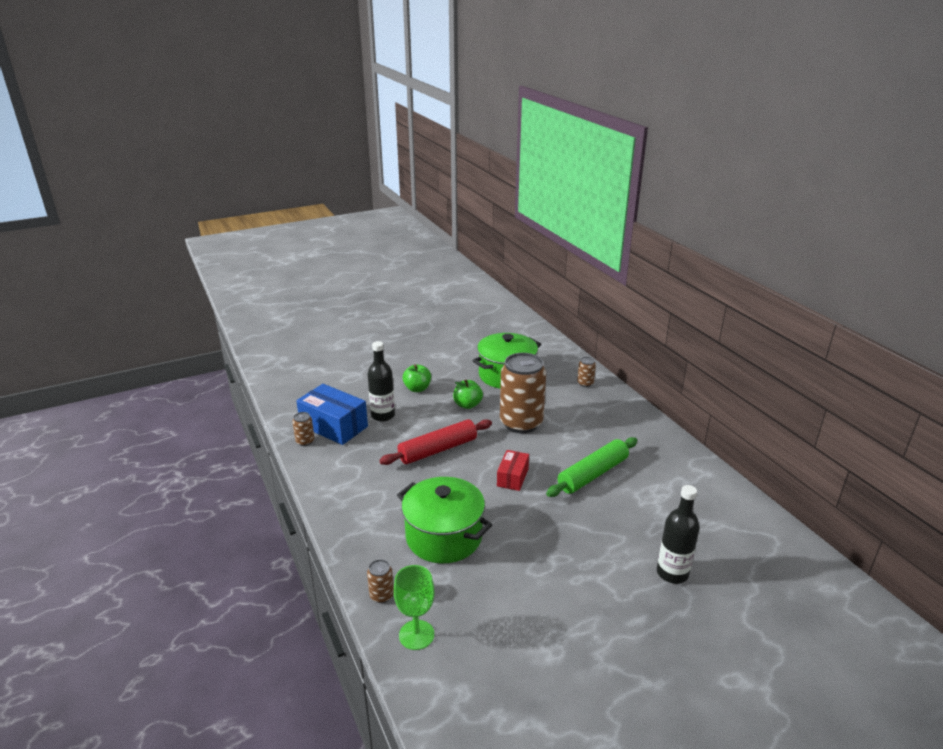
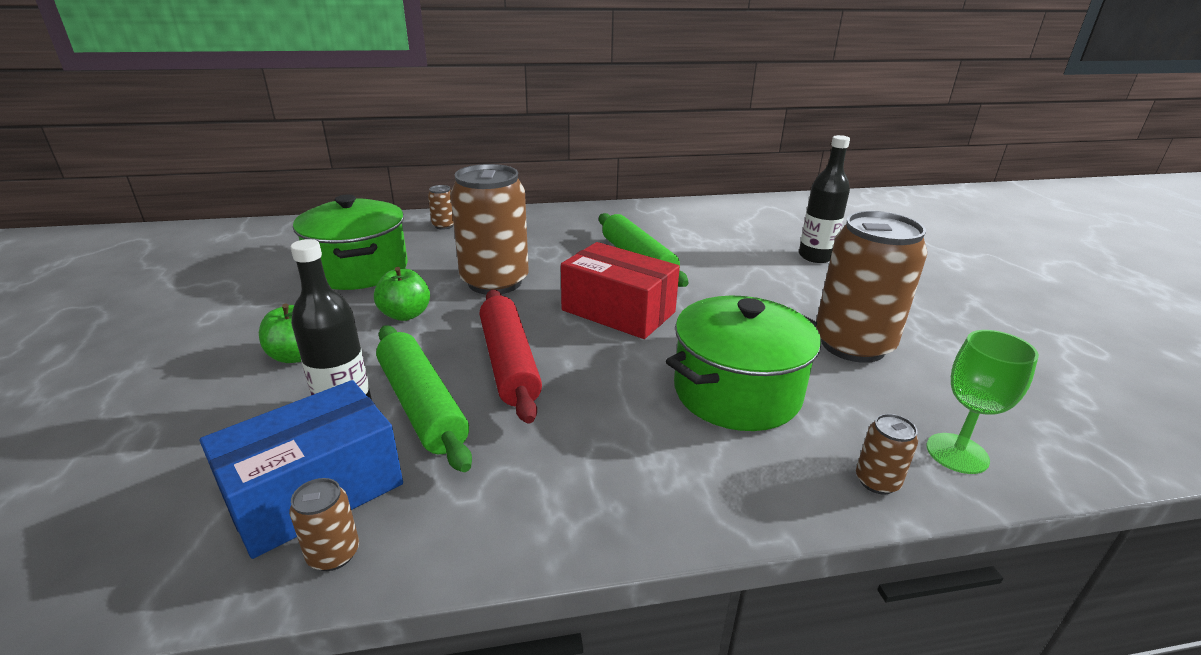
camera: 75 degrees left, 0 degrees up
(393, 434) = (422, 405): none -> green rolling pin
(512, 477) = (618, 311): red box -> red box, size x1.77
(525, 592) = (853, 345): none -> brown can

